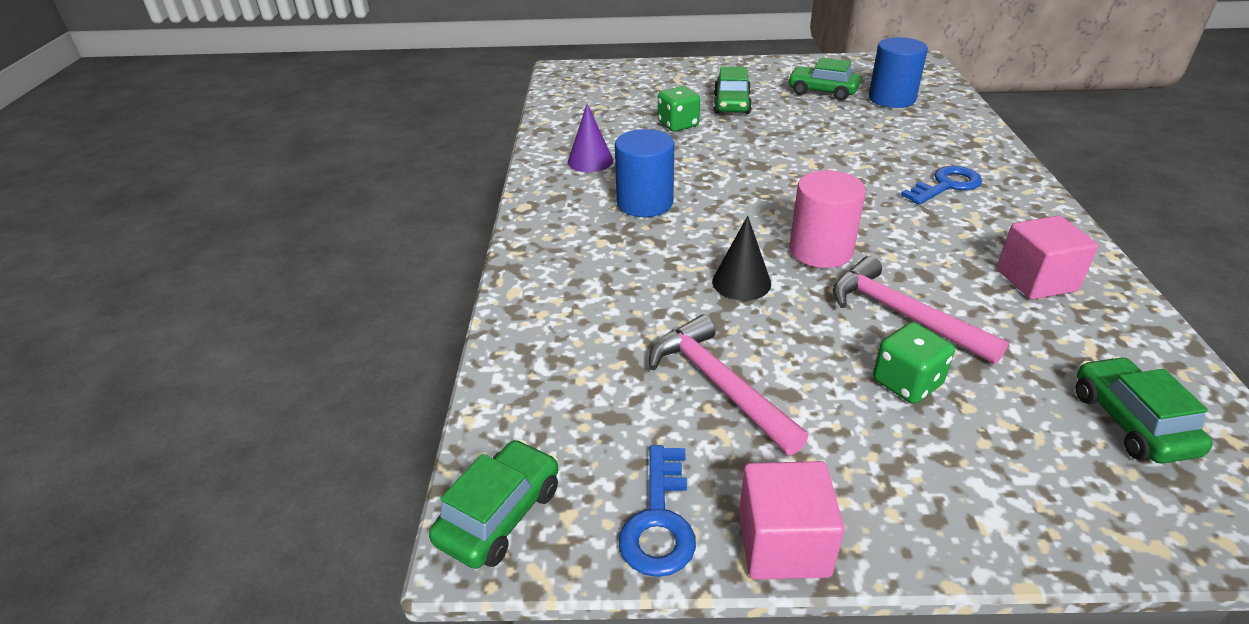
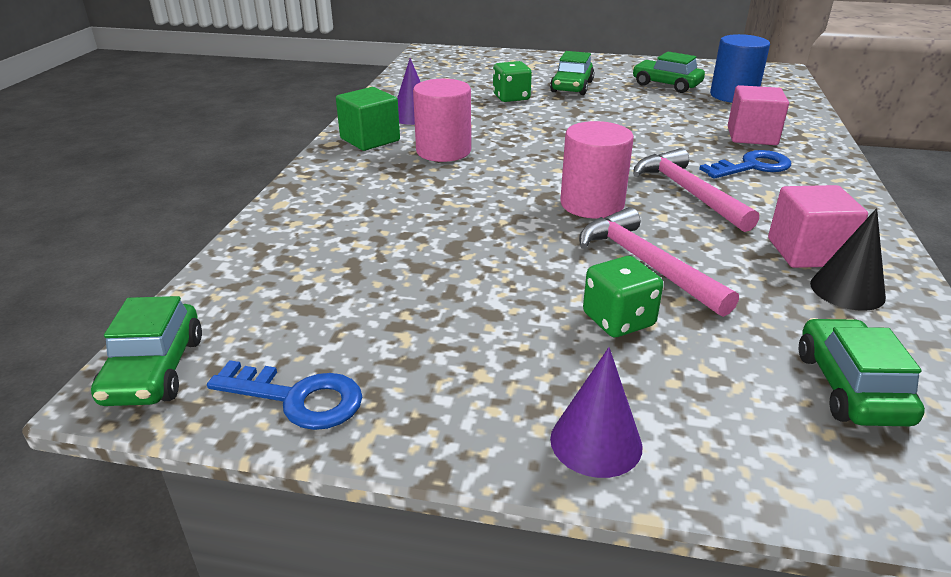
camera: 10 degrees right, 5 degrees down
(500, 514) = (154, 370): green car -> green car turned 135 degrees clockwise
(562, 197) = (370, 139): none -> green cube
(645, 203) = (443, 151): blue cylinder -> pink cylinder
(659, 521) = (298, 398): blue key -> blue key turned 90 degrees counterclockwise
(719, 384) = (426, 297): pink hammer -> pink hammer (688, 192)
(741, 282) = (498, 220): black cone -> black cone (847, 290)
(783, 544) = (409, 436): pink cube -> pink cube (752, 136)
(948, 518) = (596, 442): none -> purple cone

